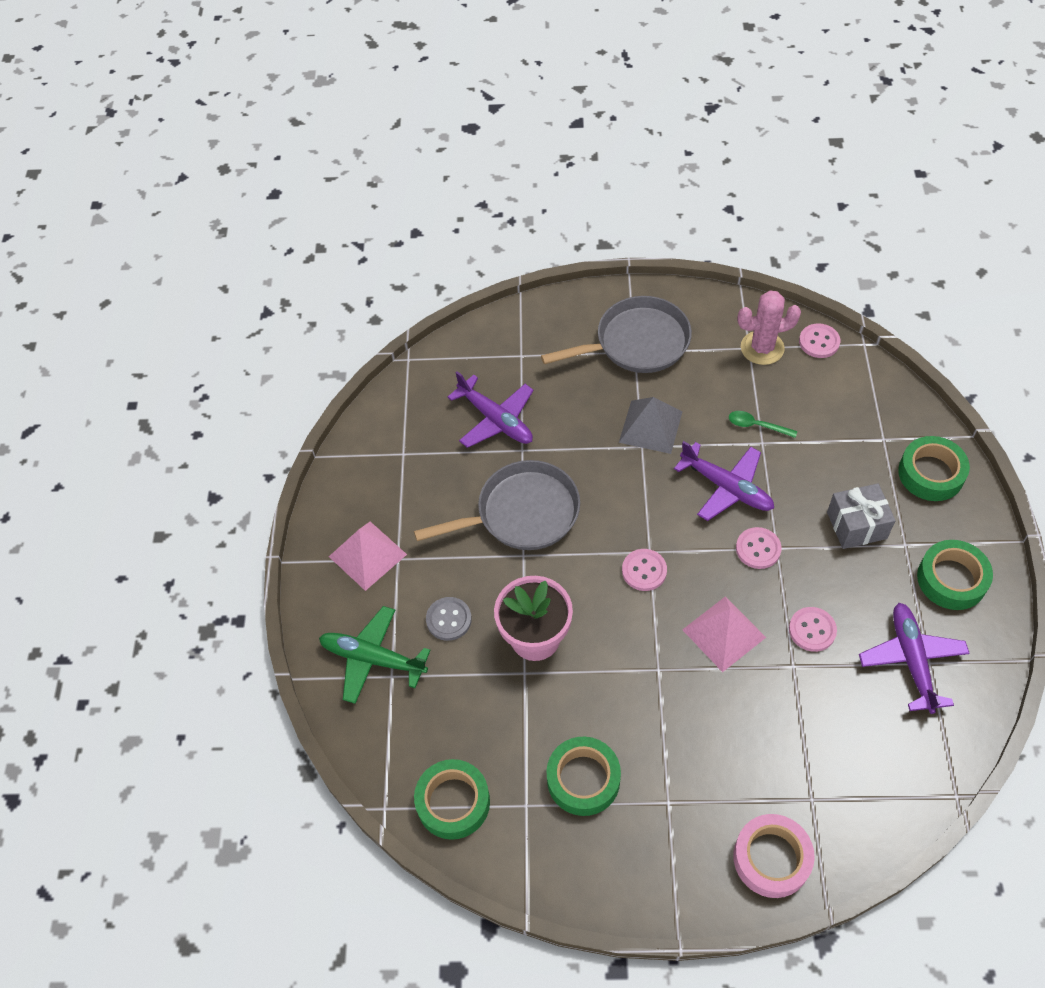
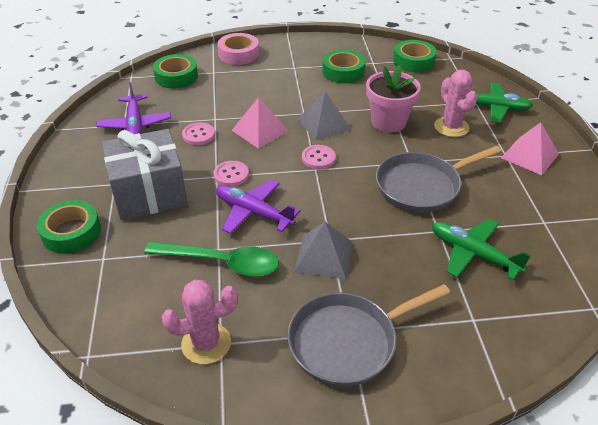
camera: 170 degrees right, 15 degrees down
(449, 619) = (451, 127): grey button -> pink cactus
(496, 419) = (473, 254): purple plane -> green plane
(630, 640) = (324, 124): none -> grey pyramid
(756, 425) = (221, 263): green spoon -> green spoon, size x2.06
(819, 342) = (139, 355): pink button -> none
(856, 525) = (149, 193): grey gift -> grey gift, size x1.70
(951, 579) = (88, 165): green tape -> green tape (176, 77)

